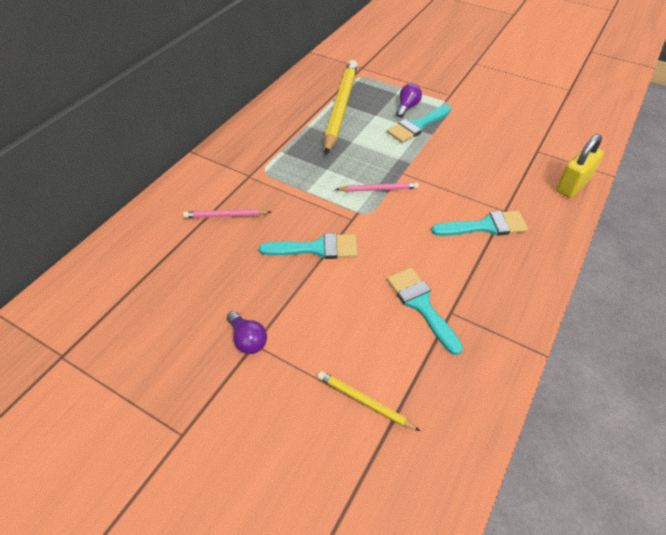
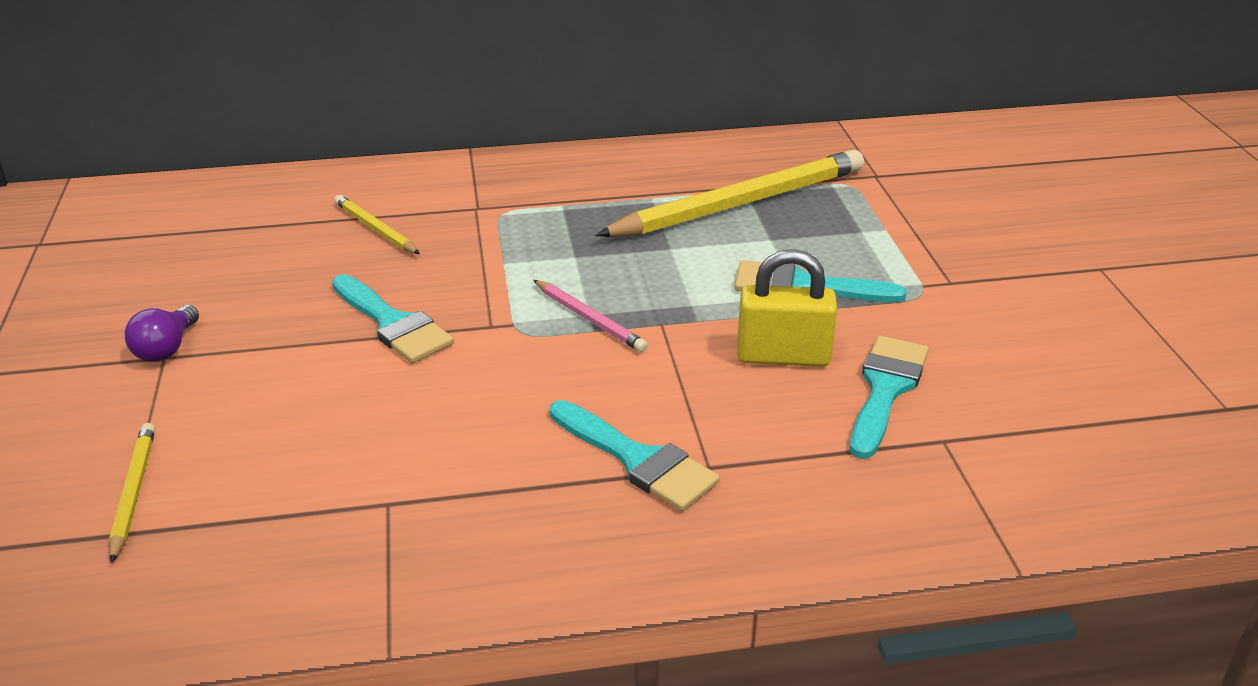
camera: 50 degrees right, 15 degrees down
(225, 216) = (375, 229): pink pencil -> yellow pencil
(407, 107) = (840, 257): purple light bulb -> none
(421, 305) = (373, 466): turquoise brush -> turquoise brush (885, 389)
(573, 185) = (901, 523): yellow padlock -> yellow padlock (783, 356)

